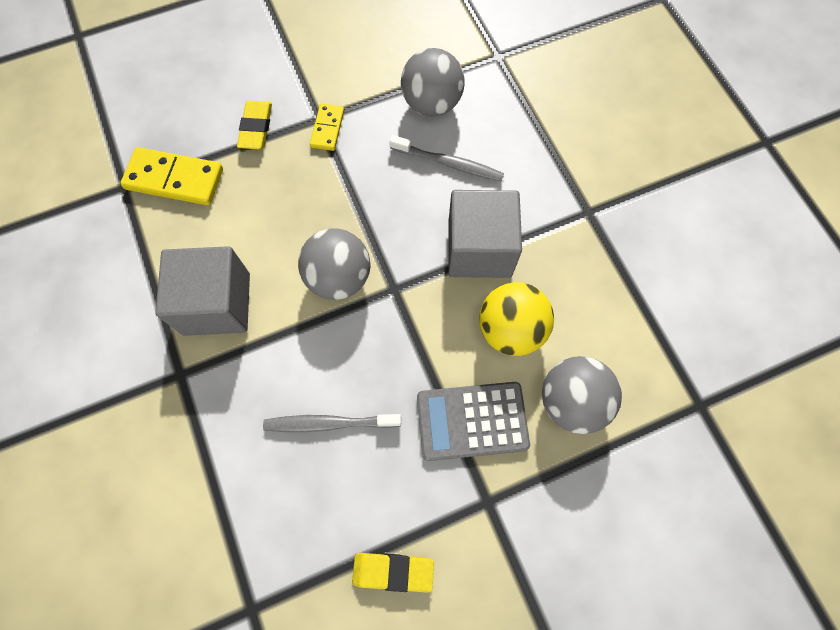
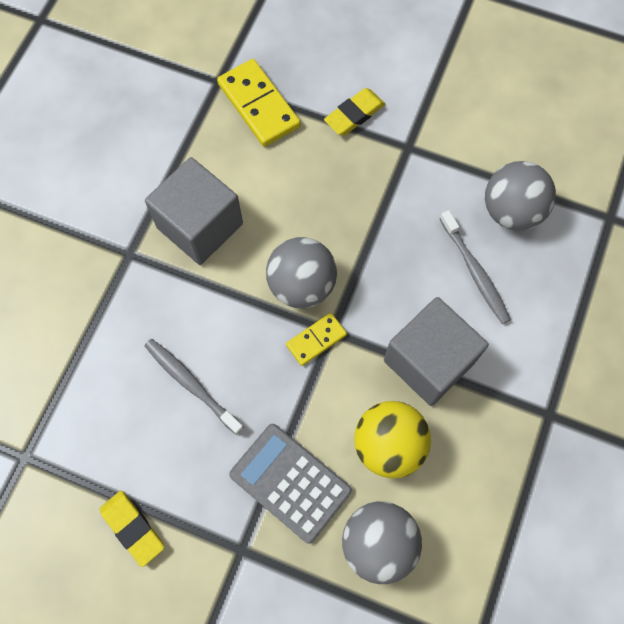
camera: 45 degrees right, 0 degrees up
(327, 128) = (407, 161): yellow domino -> yellow domino (316, 340)

